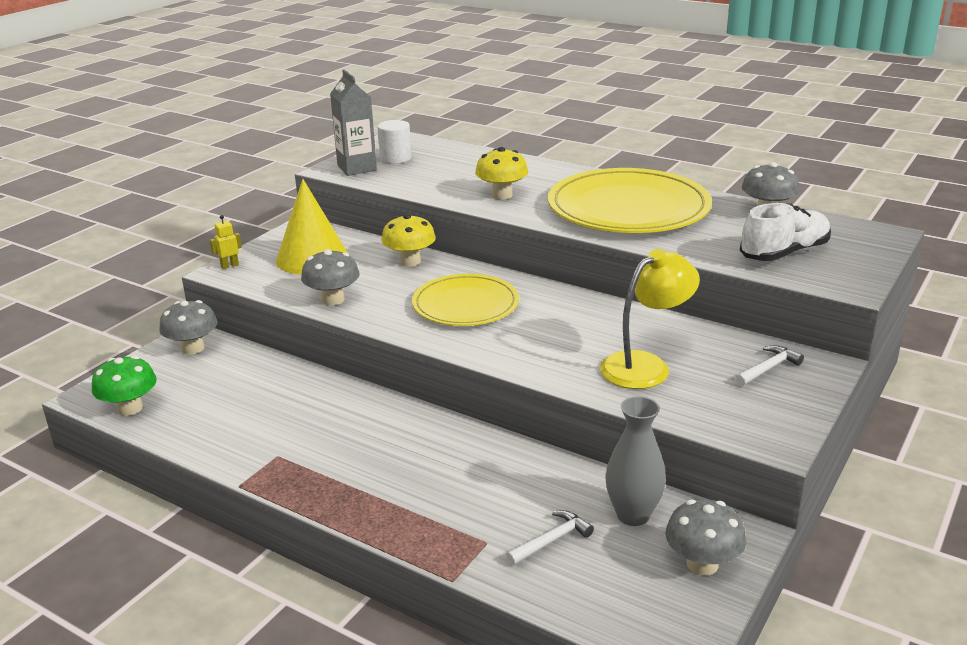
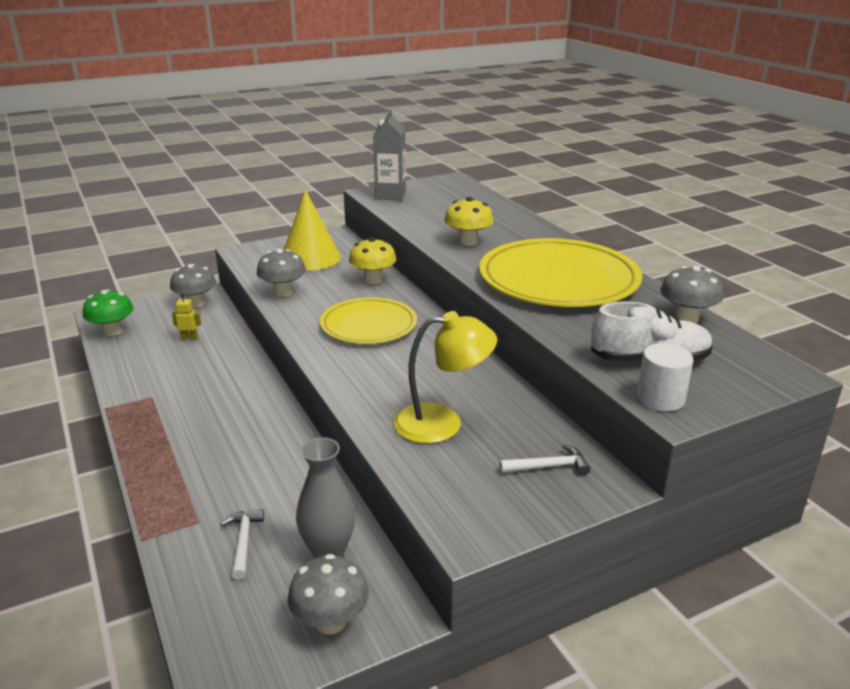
camera: 30 degrees right, 0 degrees up
(229, 266) = (252, 248): yellow robot -> yellow robot (189, 338)
(395, 158) = (429, 194): white cylinder -> white cylinder (660, 399)
(551, 540) = (243, 542): white hammer -> white hammer turned 90 degrees counterclockwise

